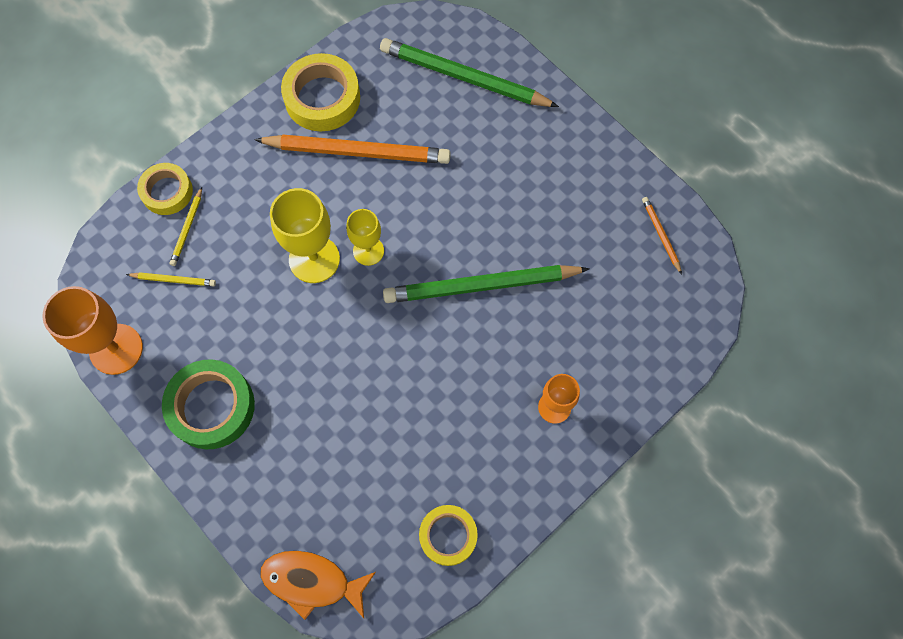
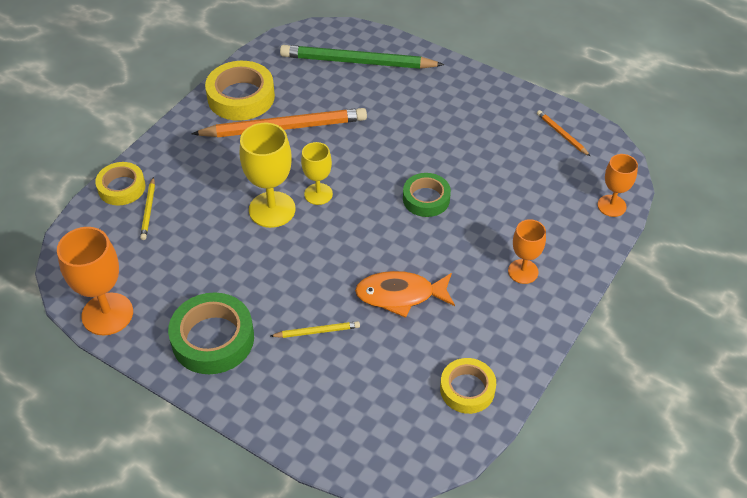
camera: 15 degrees left, 20 degrees down
(173, 280) = (147, 250): yellow pencil -> yellow pencil (317, 331)
(312, 582) = (354, 456): orange fish -> orange fish (400, 295)
(481, 286) = (426, 199): green pencil -> green tape
(682, 346) = (611, 206): none -> orange goblet

